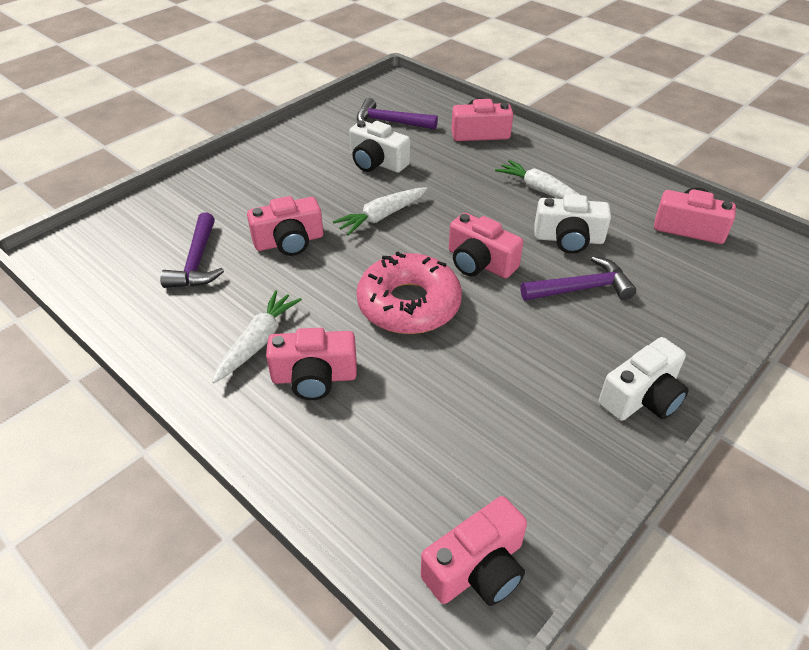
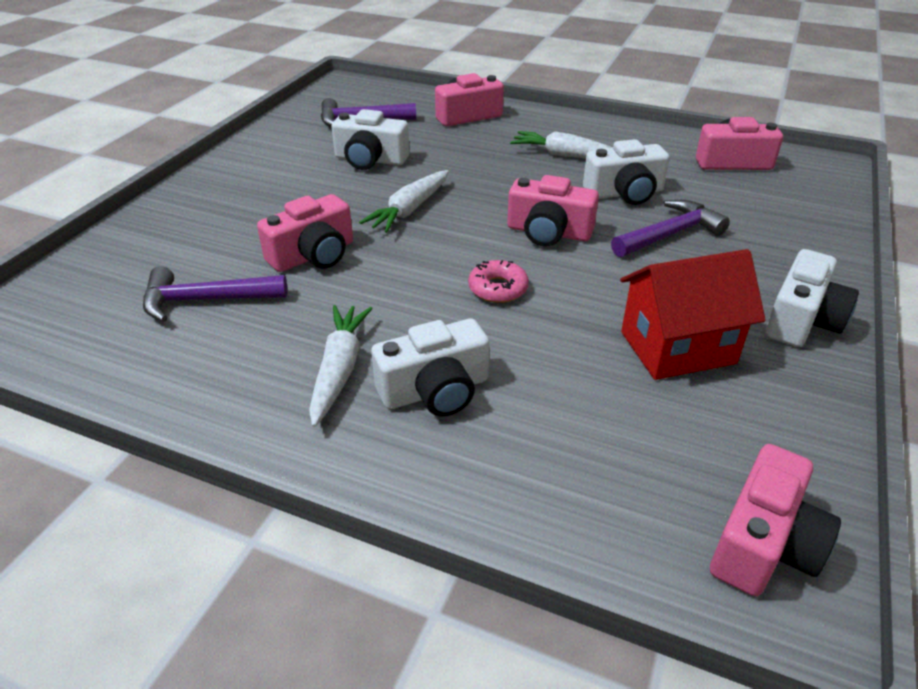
camera: 20 degrees left, 5 degrees down
(197, 262) = (205, 300): purple hammer -> purple hammer turned 105 degrees clockwise
(314, 377) = (435, 390): pink camera -> white camera
(409, 304) = (498, 288): pink donut -> pink donut, size x0.47
(518, 393) = (677, 347): none -> red house

